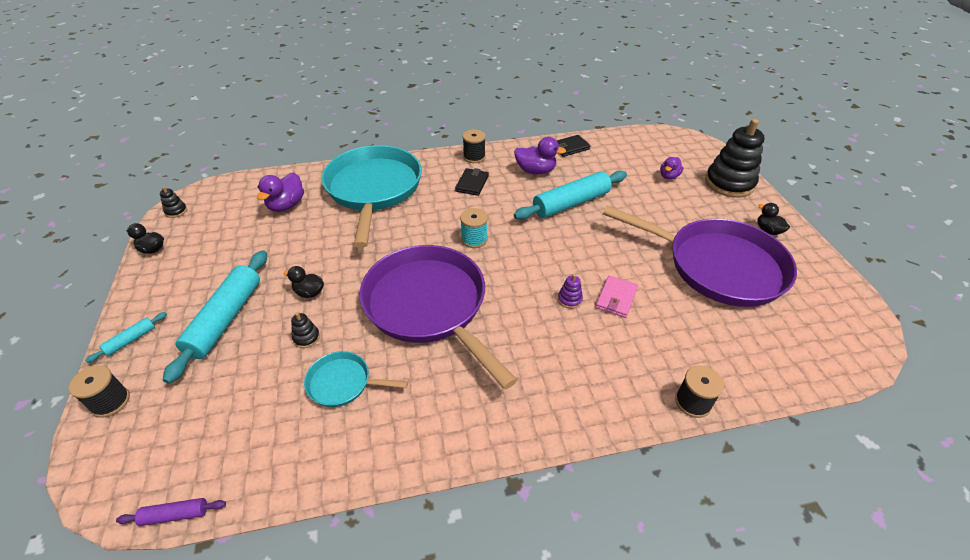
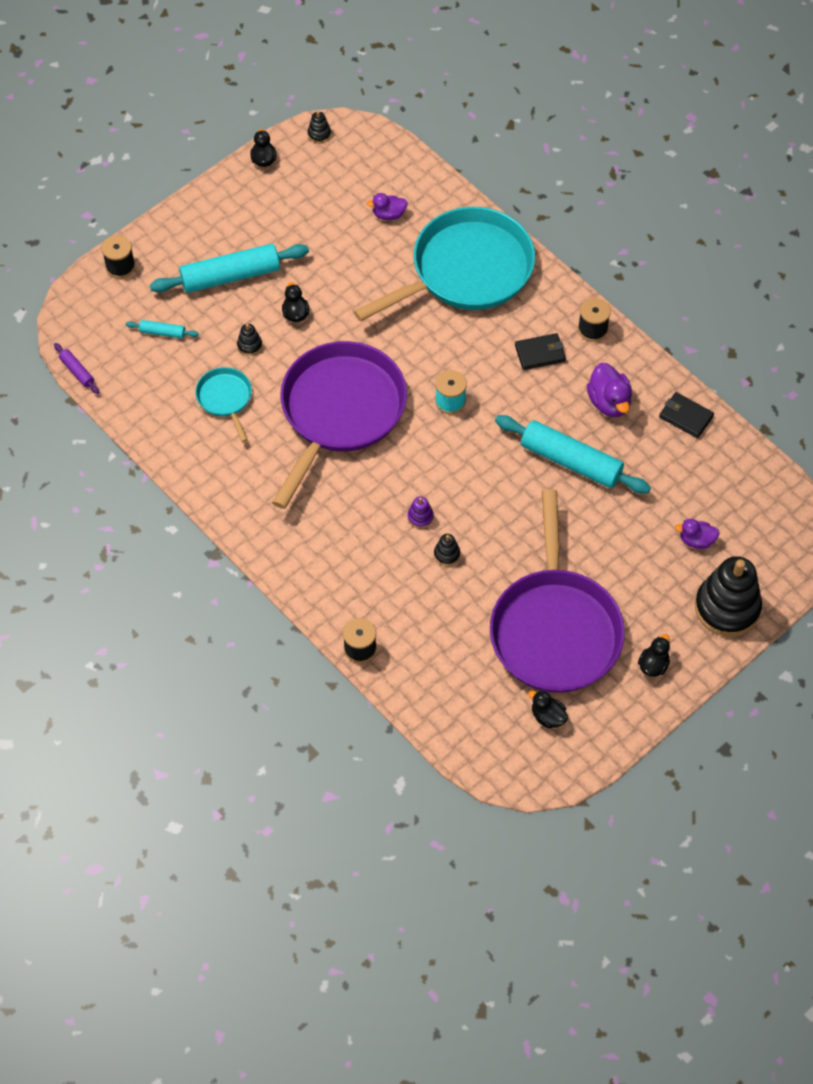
camera: 60 degrees right, 15 degrees up
(131, 340) = (172, 231): turquoise rolling pin -> turquoise rolling pin (162, 332)
(286, 205) = (389, 214): purple duck -> purple duck, size x0.65
(616, 298) = (447, 554): pink wallet -> black stacking toy
(805, 303) = (547, 716): none -> black duck

